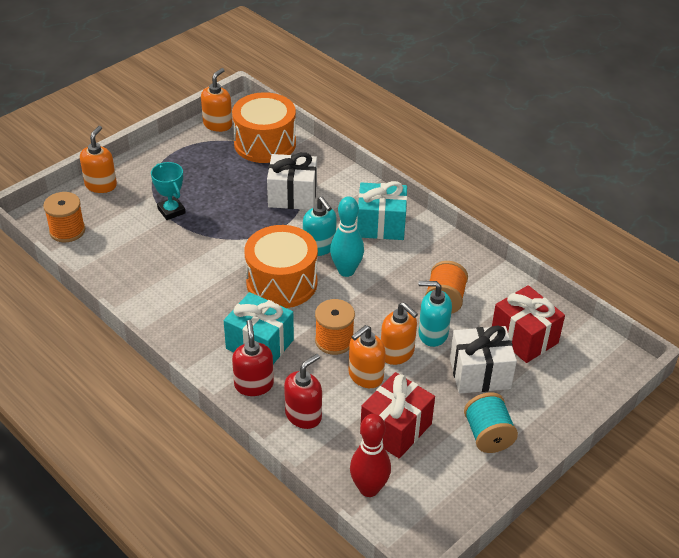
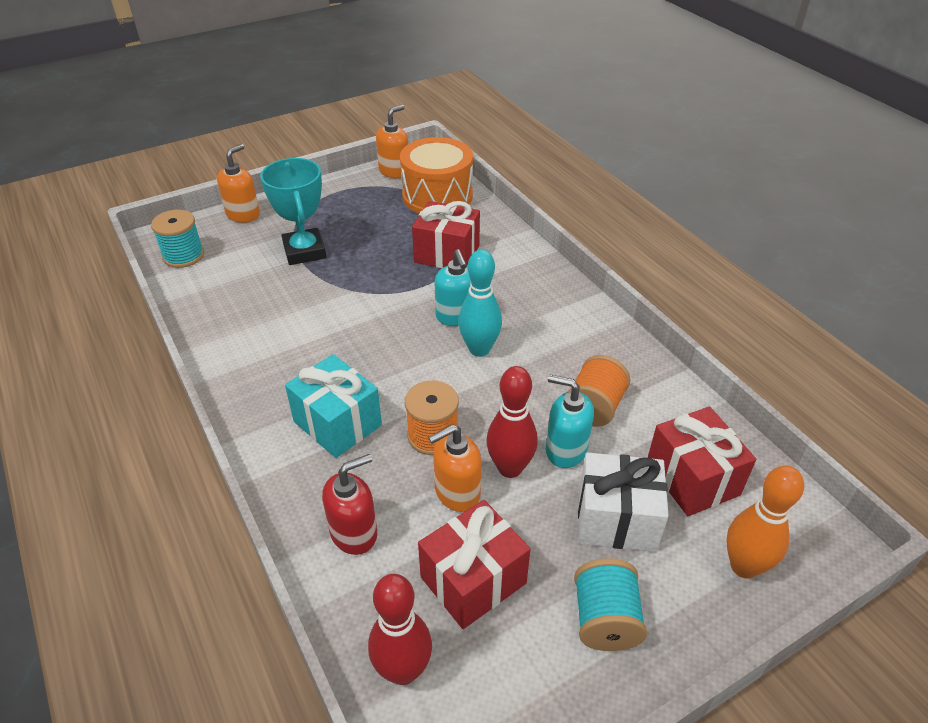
camera: 15 degrees right, 0 degrees up
(67, 231) = (183, 256): orange spool -> turquoise spool
(171, 211) = (304, 251): turquoise trophy -> turquoise trophy, size x1.53
(254, 384) = (307, 476): red soap dispenser -> none
(281, 282) = (395, 351): orange drum -> none
(292, 196) = (447, 254): white gift -> red gift
(381, 225) = (540, 302): turquoise gift -> none
(397, 353) = (510, 468): orange soap dispenser -> red bowling pin
(568, 387) = (744, 566): none -> orange bowling pin

